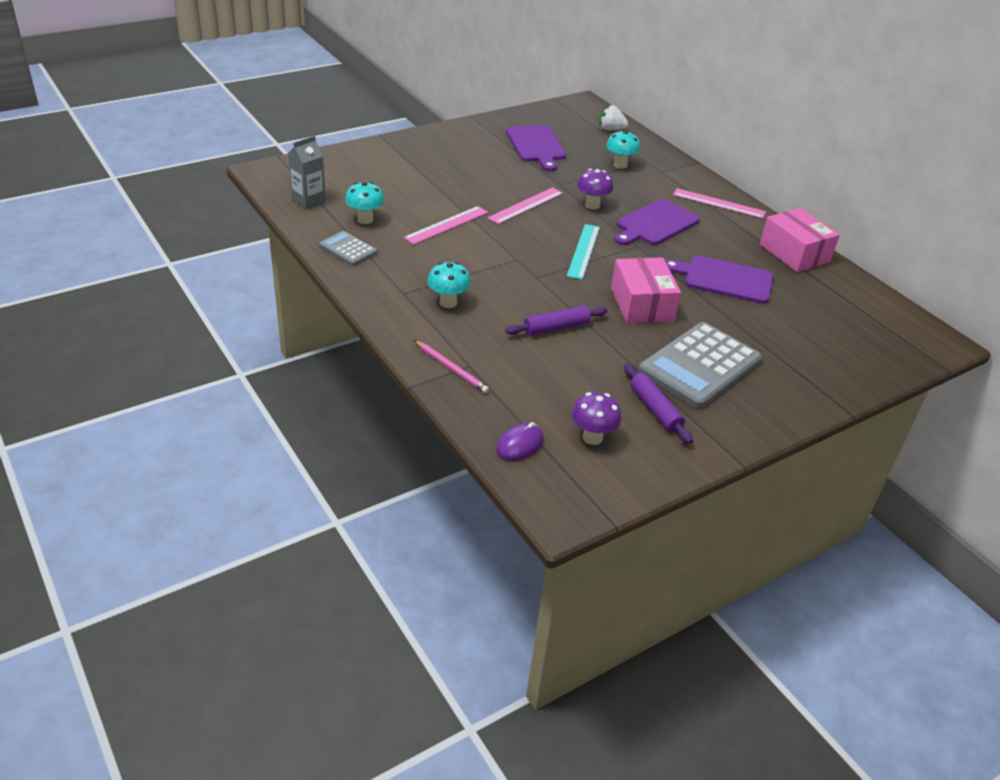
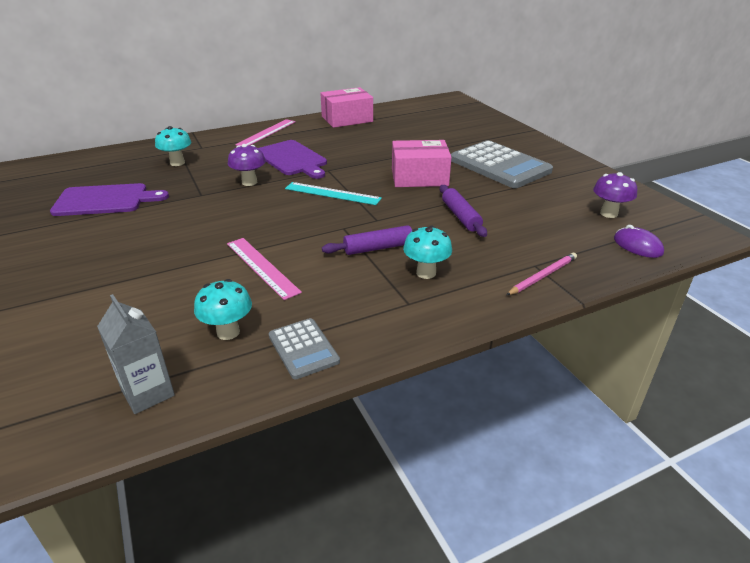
camera: 80 degrees left, 5 degrees down
(348, 249) = (303, 348): grey calculator -> grey calculator turned 75 degrees counterclockwise
(526, 205) = (236, 215): pink ruler -> none
(611, 129) = (99, 160): white strawberry -> none
(655, 409) = (560, 186): purple rolling pin -> purple rolling pin (378, 248)
(724, 279) = (382, 144): purple cutting board -> none

